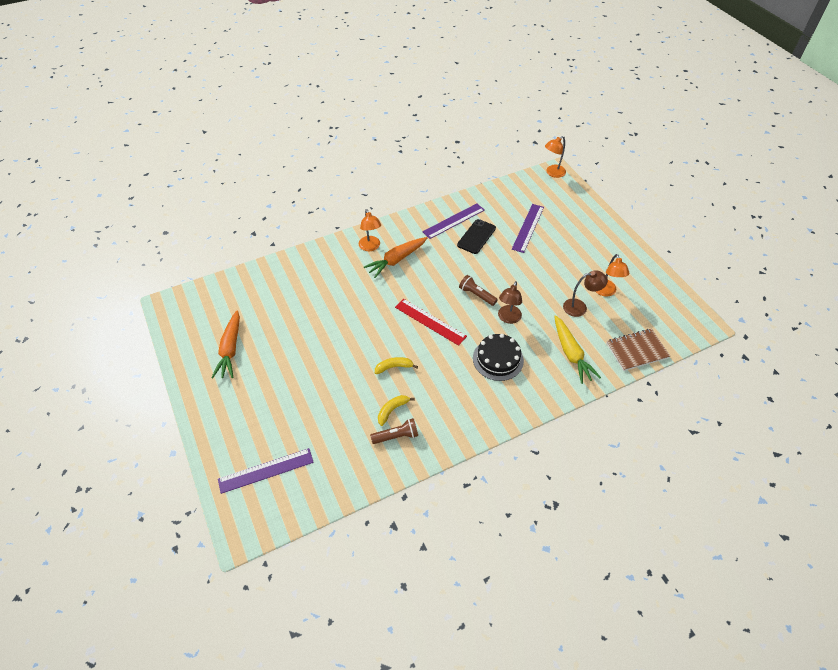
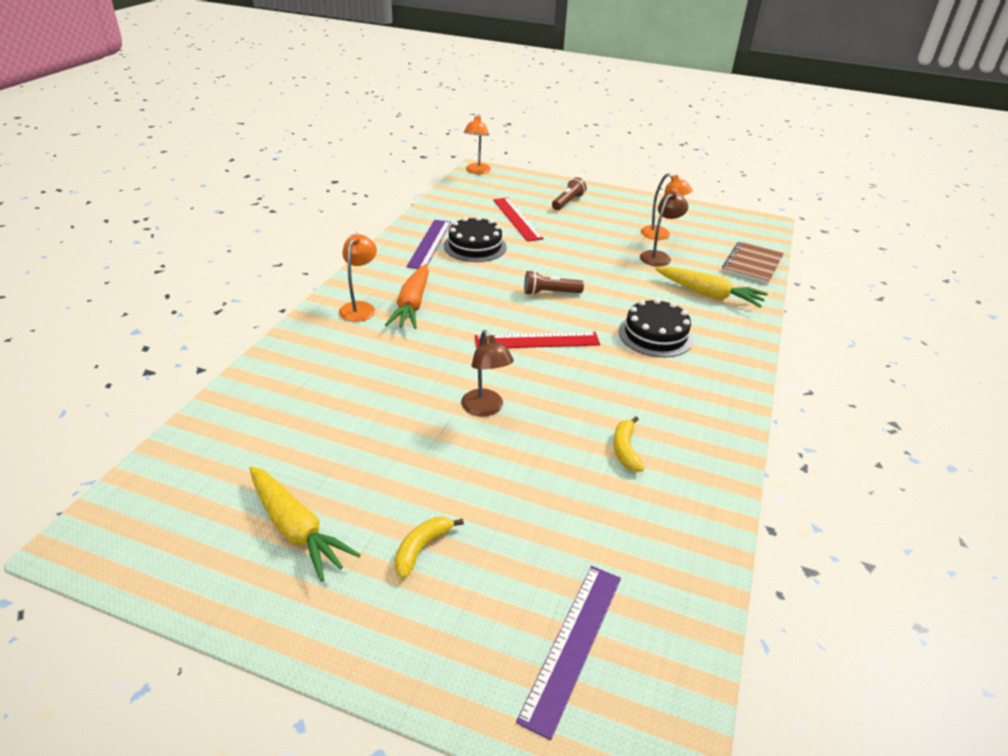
camera: 45 degrees left, 15 degrees down
(230, 349) = (296, 529): orange carrot -> yellow carrot
(370, 247) = (360, 307): orange lamp -> orange lamp turned 105 degrees counterclockwise
(394, 367) = (562, 406): yellow banana -> yellow banana (421, 548)
(396, 436) = (669, 472): brown flashlight -> brown flashlight (567, 202)
(476, 236) = (475, 246): black phone -> black cake
(508, 318) = (611, 297): brown lamp -> brown lamp (485, 409)
(528, 228) = (517, 219): purple ruler -> red ruler

